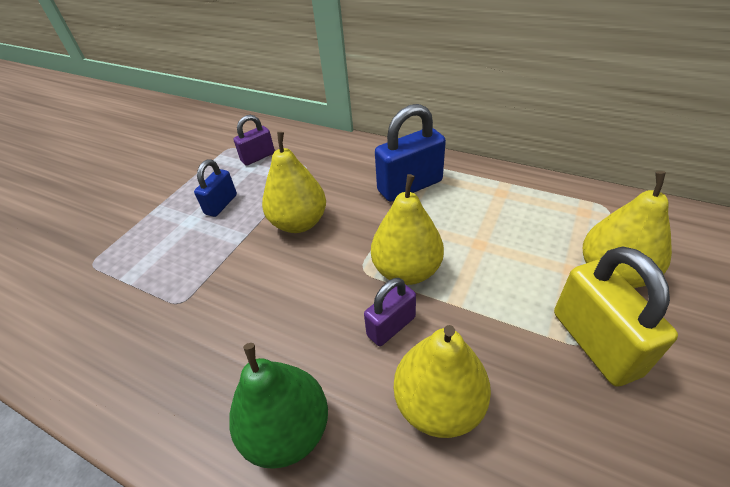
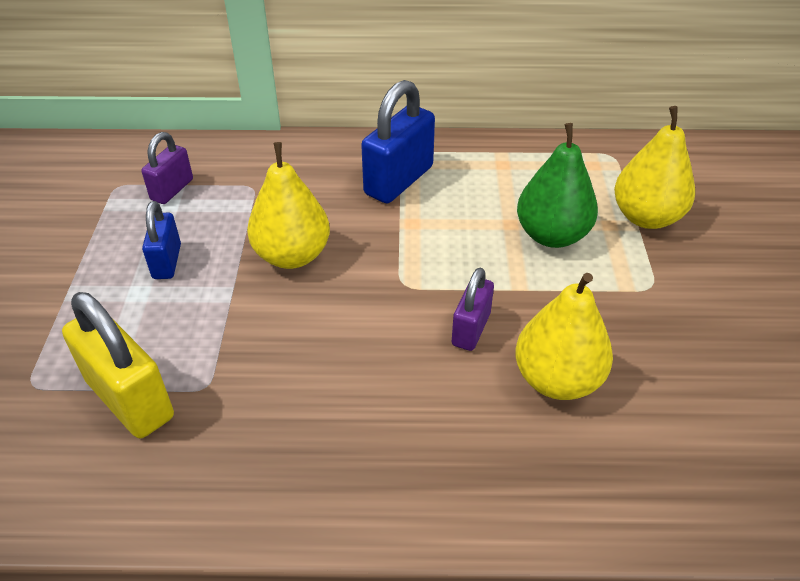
camera: 30 degrees left, 0 degrees up
(288, 430) = (430, 455): green pear -> green pear (552, 235)
(407, 270) = (452, 271): yellow pear -> none
(595, 343) = (660, 282): yellow padlock -> yellow padlock (130, 399)

